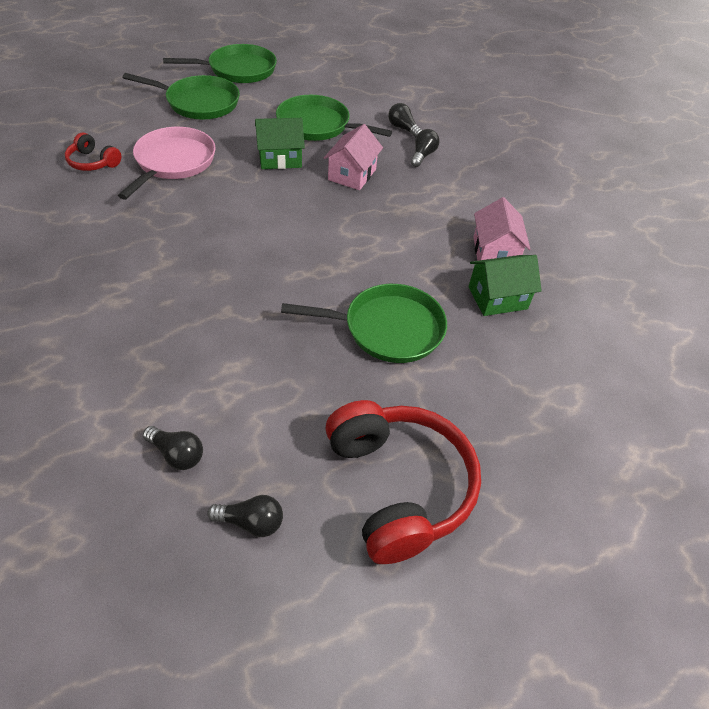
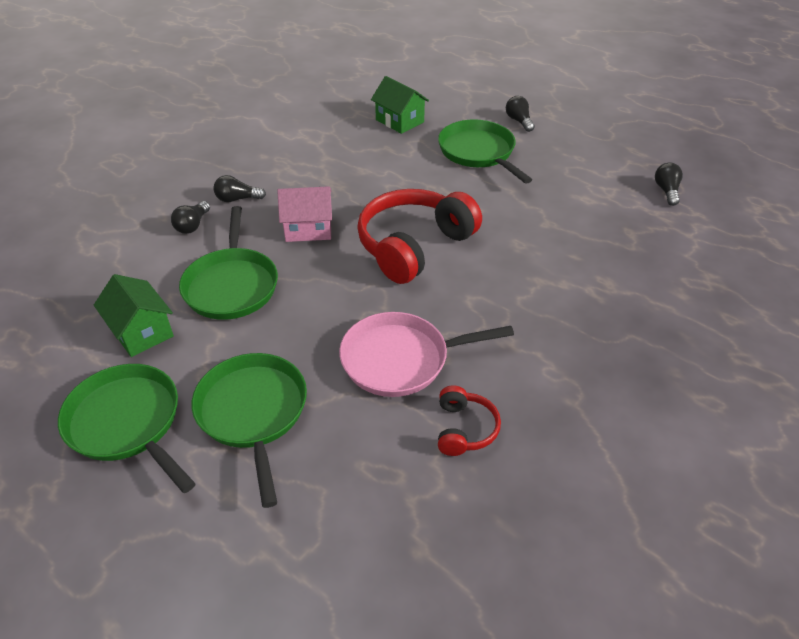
camera: 115 degrees left, 5 degrees down
(251, 522) = (662, 151): black light bulb -> black light bulb (519, 121)
(280, 158) = (321, 284): green house -> green house (141, 331)
(399, 486) = (582, 117): red headphones -> red headphones (414, 246)
(494, 252) = (350, 132): pink house -> none

